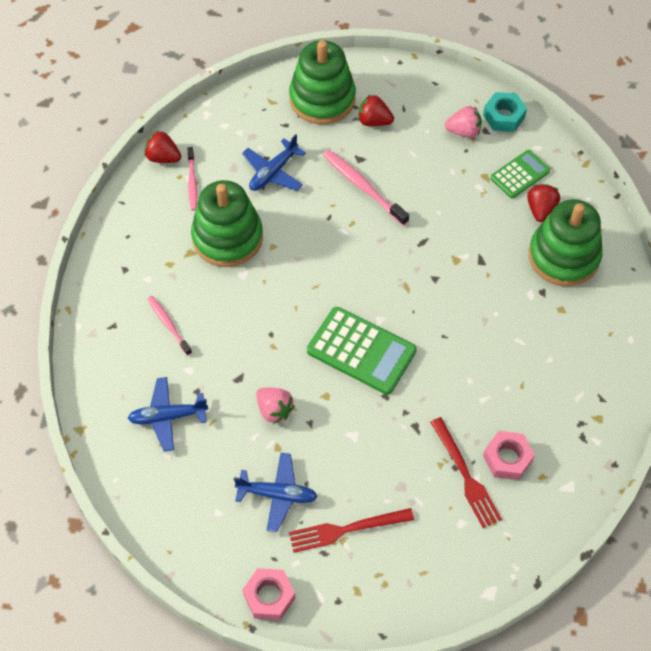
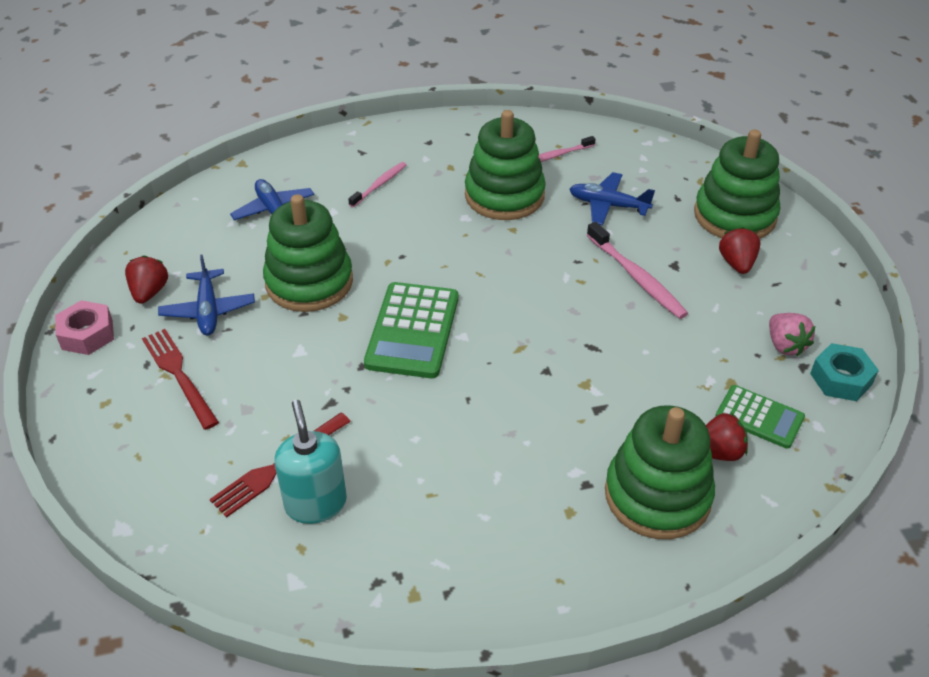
camera: 70 degrees right, 15 degrees down
(163, 157) = (574, 130): red strawberry -> red strawberry (149, 292)
(274, 410) = (309, 282): pink strawberry -> green stacking toy
(363, 187) = (637, 277): pink toothbrush -> pink toothbrush turned 120 degrees clockwise
(507, 458) = (316, 503): pink nut -> turquoise soap dispenser

